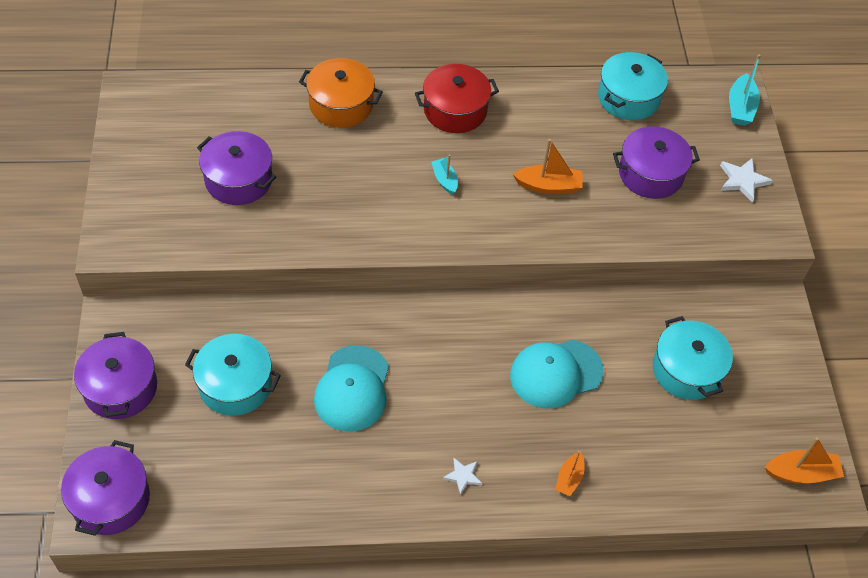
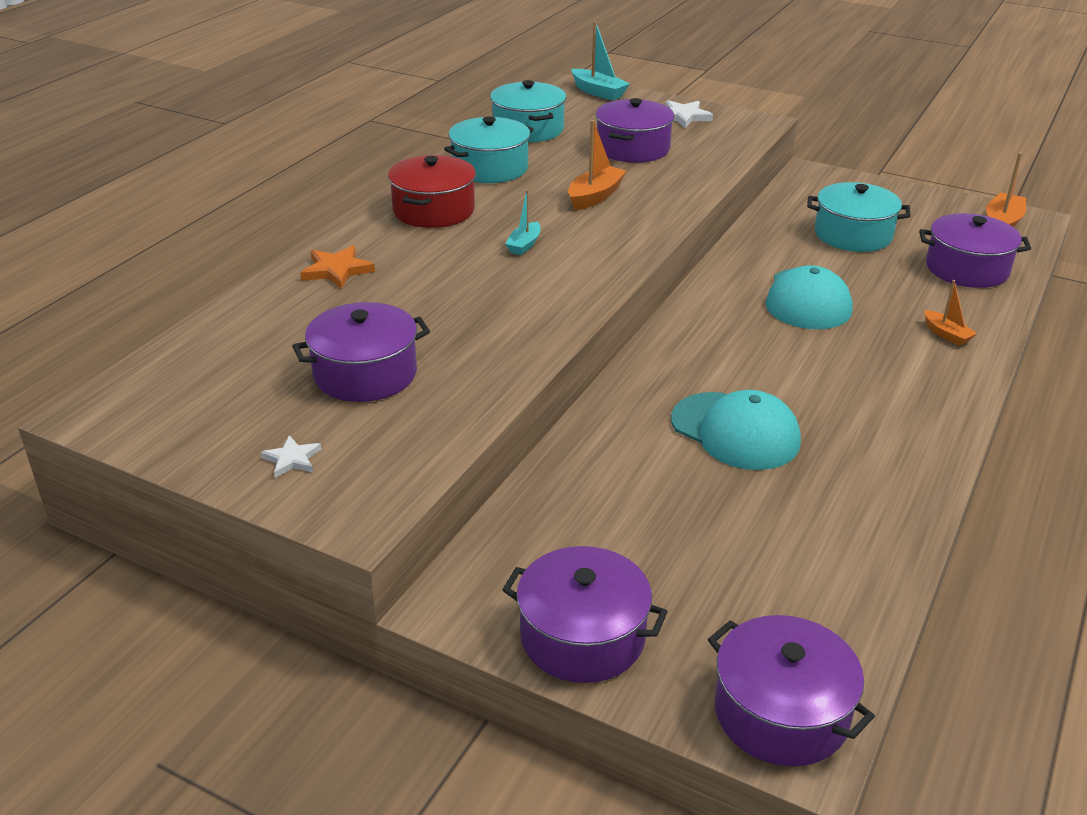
camera: 55 degrees left, 20 degrees down
(235, 385) = (660, 522): turquoise pot -> turquoise pot (490, 168)
(341, 105) = (336, 270): orange pot -> orange star
(444, 180) = (524, 245): turquoise boat -> turquoise boat turned 75 degrees counterclockwise
(463, 476) = (908, 396): white star -> white star (292, 459)
(691, 466) = (967, 269): none -> purple pot

